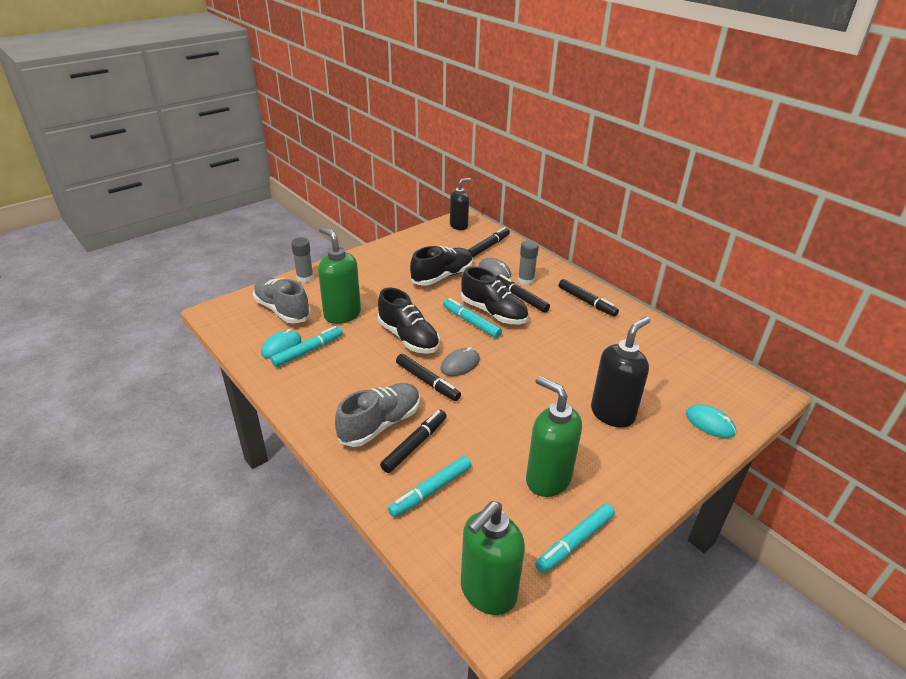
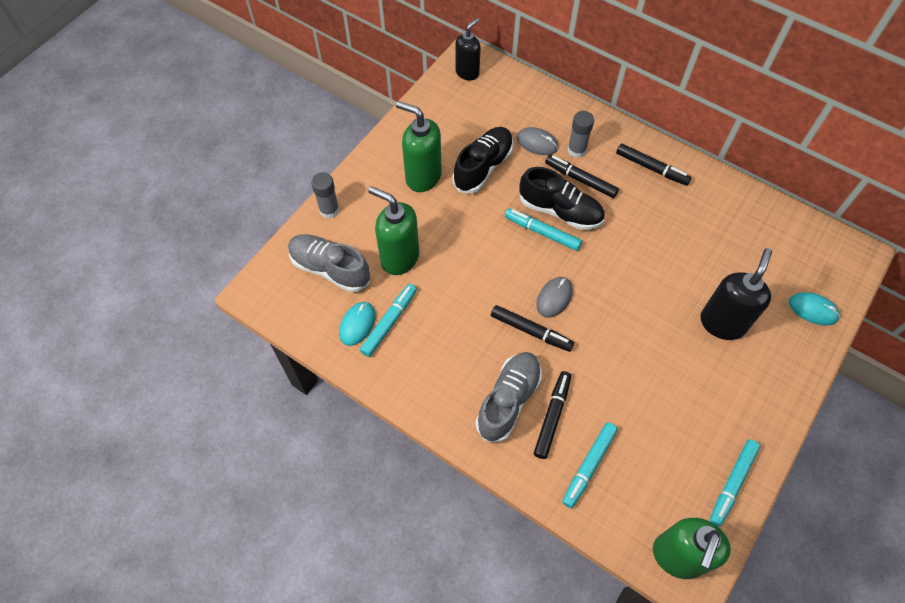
camera: 15 degrees left, 25 degrees up
(408, 338) = (486, 274): black shoe -> none
(488, 246) = (515, 102): black marker -> none
(547, 479) = (687, 421): green soap dispenser -> green soap dispenser (422, 177)

